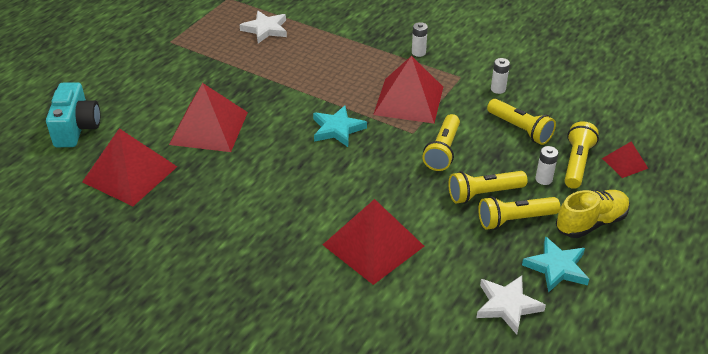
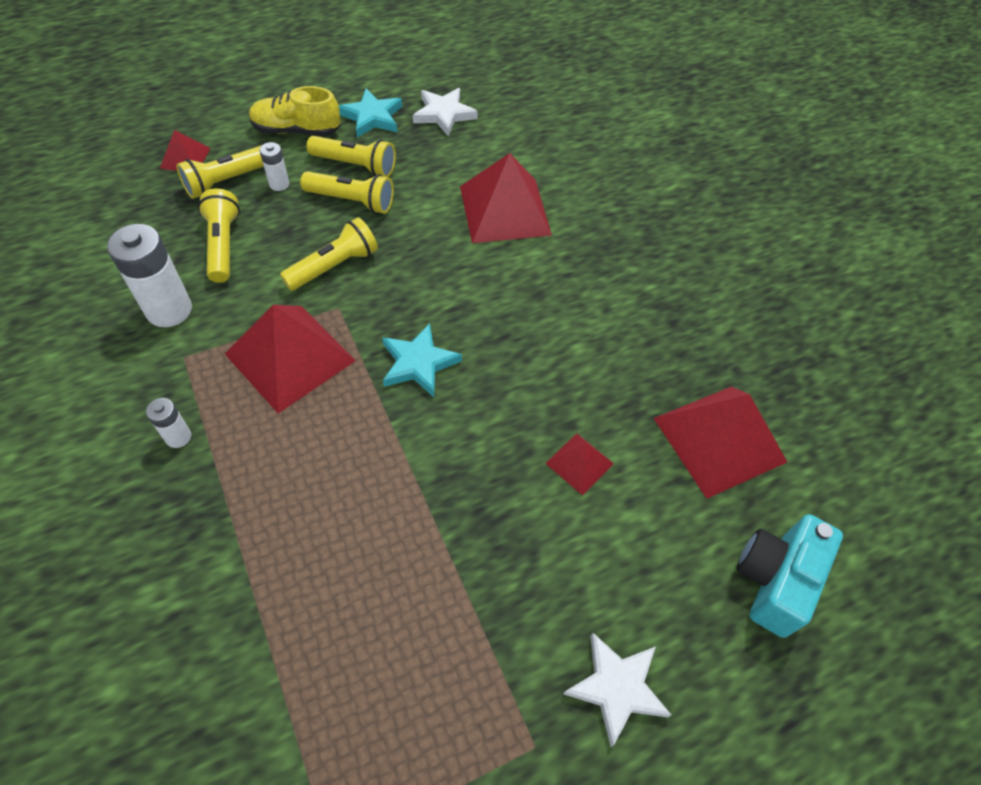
camera: 150 degrees left, 15 degrees up
(209, 128) = (579, 463): red pyramid -> red pyramid, size x0.49
(265, 29) = (343, 664): white star -> white star (616, 687)
(498, 89) = (169, 310): white battery -> white battery, size x1.96

